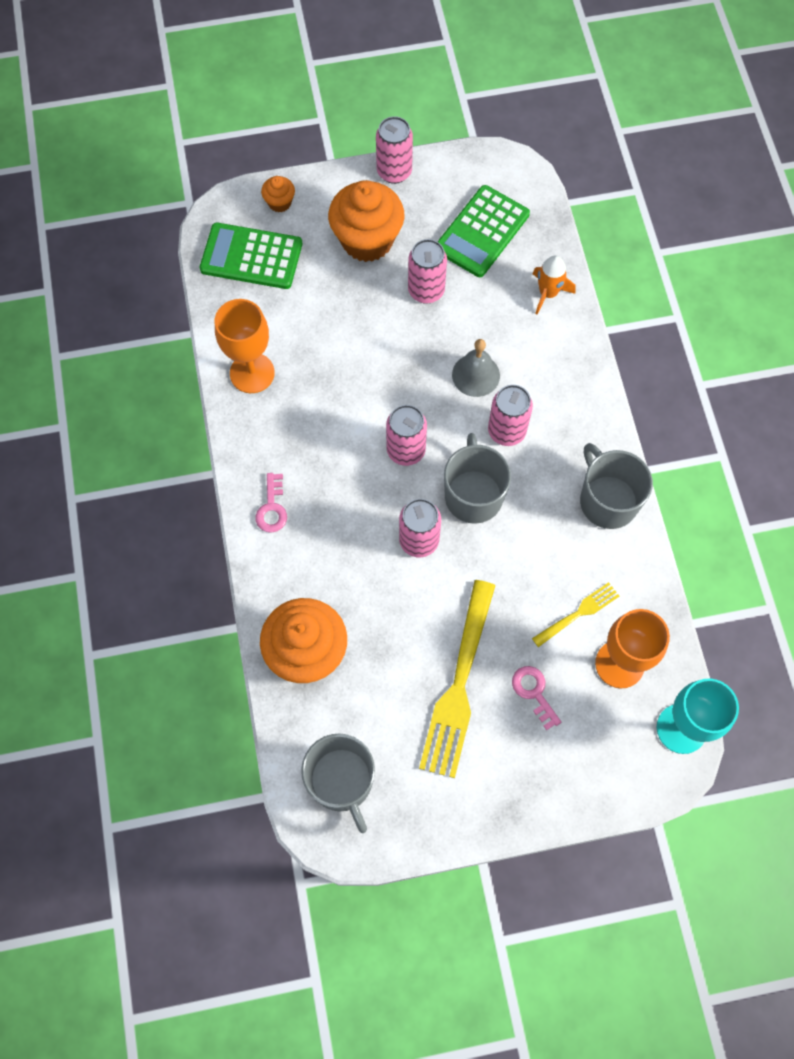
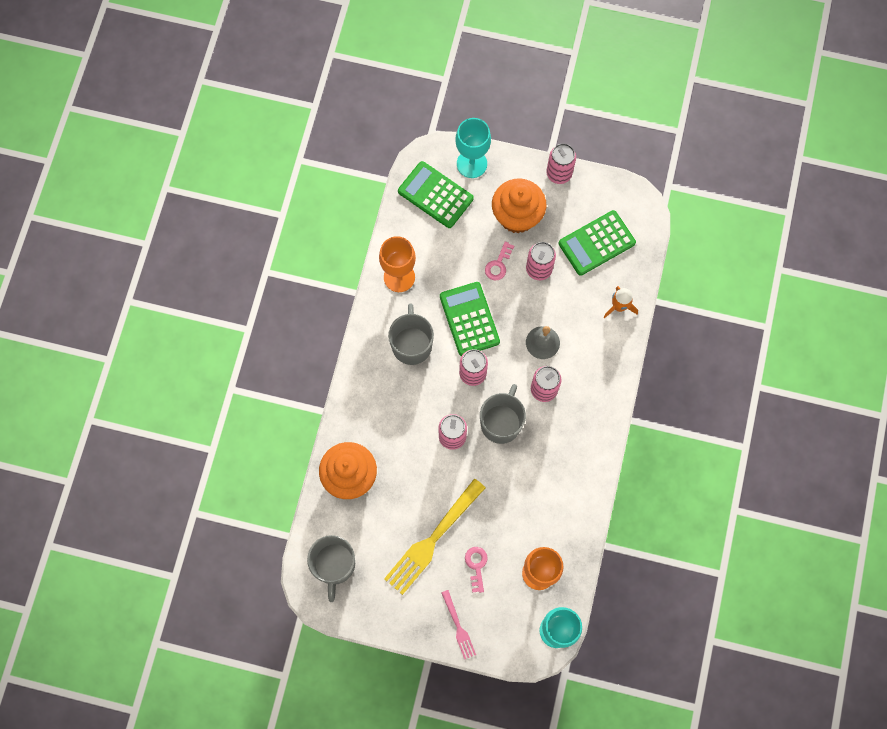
camera: 25 degrees right, 5 degrees up
(272, 508) = (371, 374): pink key -> pink key (498, 264)
(279, 202) = (471, 164): orange cupcake -> turquoise goblet
(368, 386) = (469, 319): none -> green calculator
(551, 785) = (458, 627): none -> pink fork
(578, 613) = (529, 529): yellow fork -> none
(607, 500) = (585, 465): grey mug -> grey mug (411, 344)

